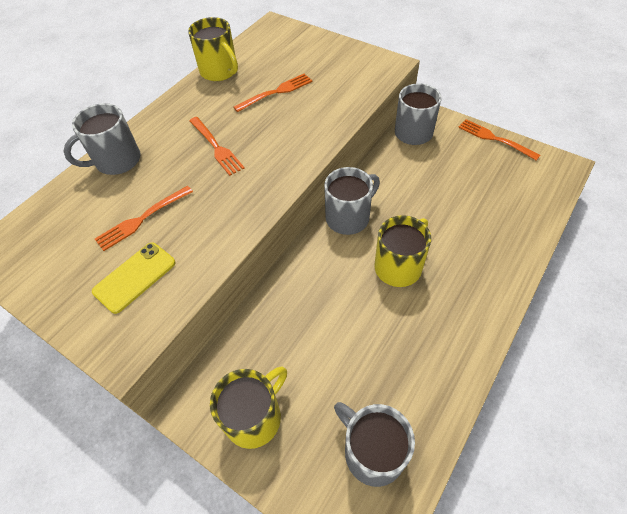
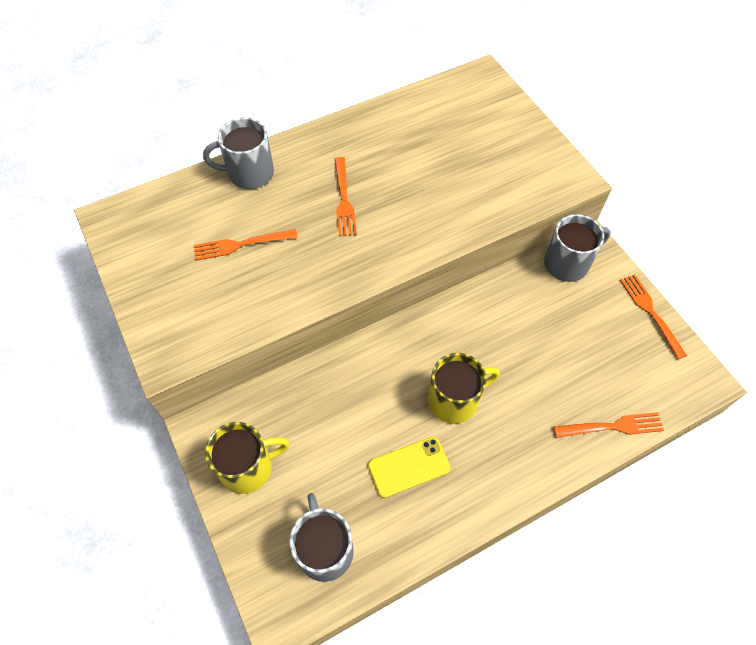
camera: 25 degrees right, 5 degrees up
(135, 277) = (208, 298): yellow phone -> yellow phone (409, 467)
(220, 71) = (395, 112): yellow mug -> none
(276, 92) = (436, 162): orange fork -> orange fork (612, 426)
(349, 217) = (439, 326): grey mug -> none

